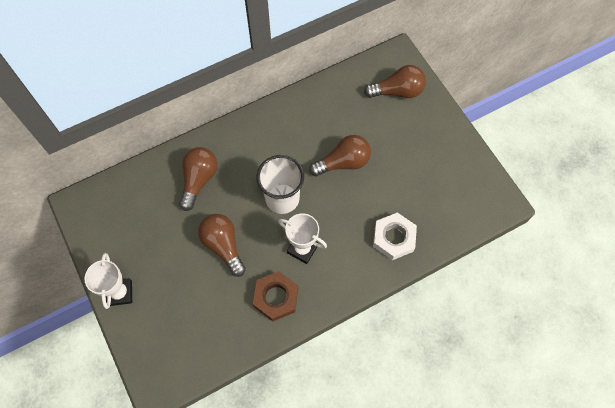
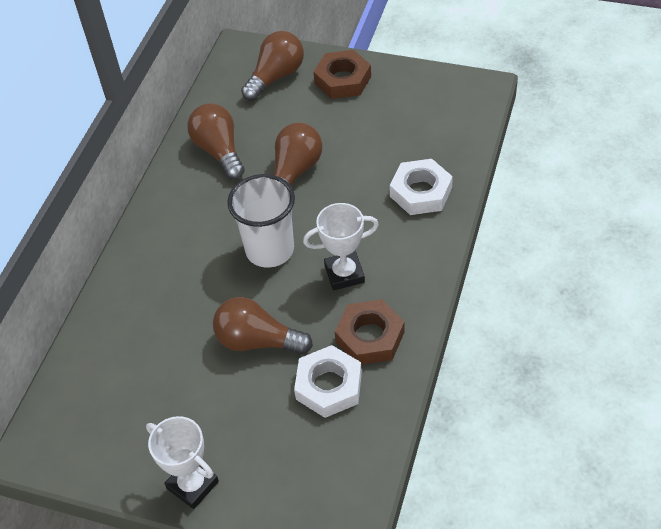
camera: 40 degrees left, 15 degrees down
(199, 180) = (156, 307): brown light bulb -> brown light bulb (219, 151)
(229, 304) = (329, 386): none -> white nut
(431, 126) = (342, 80): none -> brown nut

